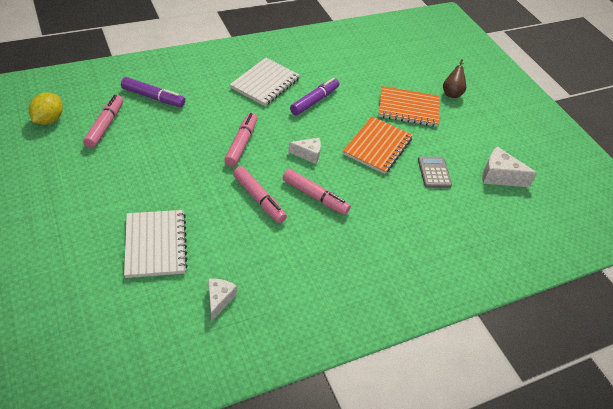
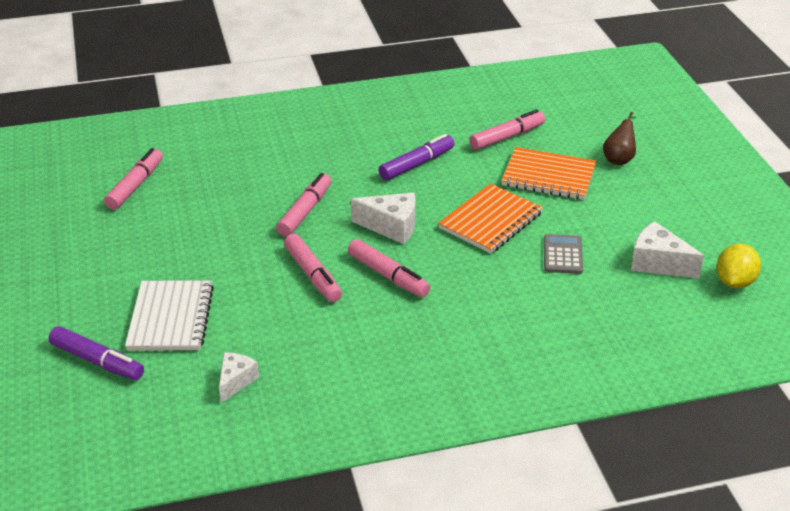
camera: 15 degrees right, 10 degrees down
(49, 120) = (68, 177): yellow lemon -> yellow lemon (734, 282)
(153, 97) = (202, 155): purple marker -> purple marker (97, 361)
(265, 83) = (354, 142): white notebook -> none
(308, 154) = (391, 227): white cheese -> white cheese, size x1.52
(372, 77) = (507, 137): none -> pink marker

